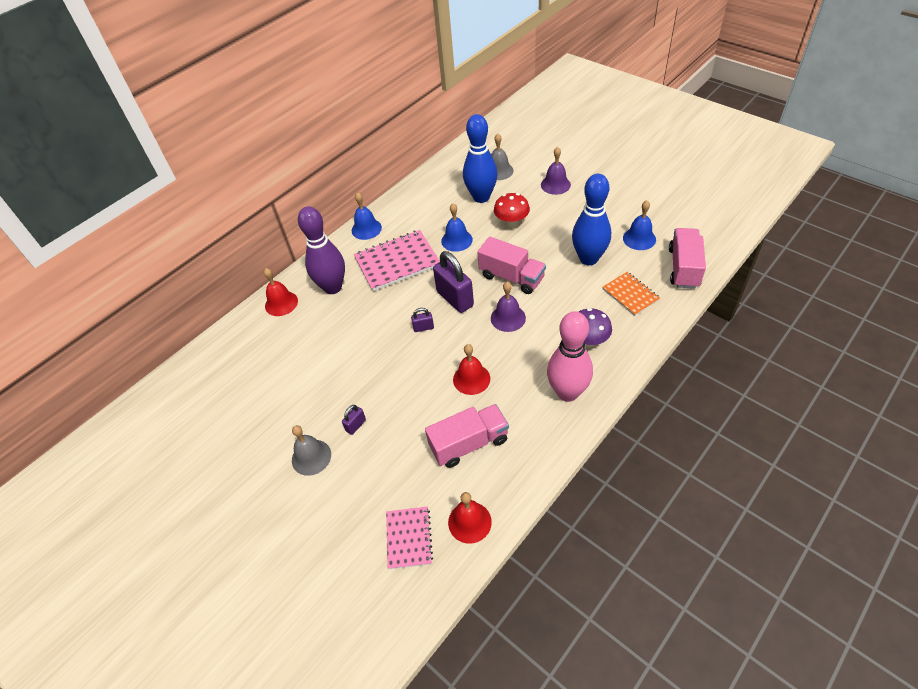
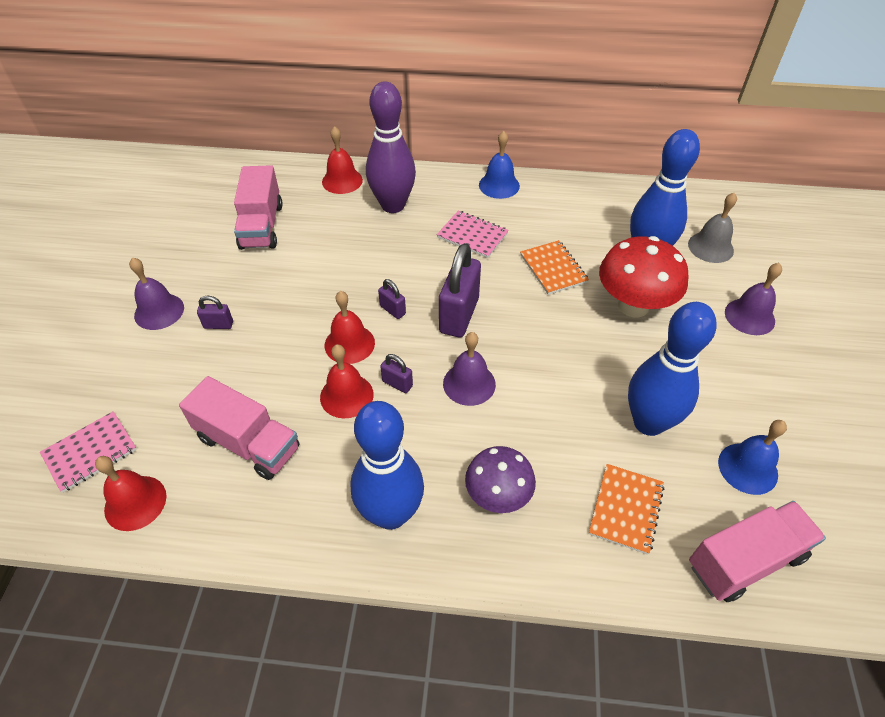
camera: 50 degrees right, 0 degrees up
(311, 457) = (159, 311): grey bell -> purple bell
(397, 262) = (472, 235): pink notebook -> pink notebook, size x0.59
(432, 361) = (349, 344): none -> red bell
(456, 240) = (553, 269): blue bell -> orange notebook
(482, 350) = (397, 383): none -> purple padlock
(511, 223) = (633, 306): red mushroom -> red mushroom, size x1.52
(511, 277) = (540, 353): pink truck -> pink truck (262, 226)
(567, 392) = (391, 514): pink bowling pin -> blue bowling pin

